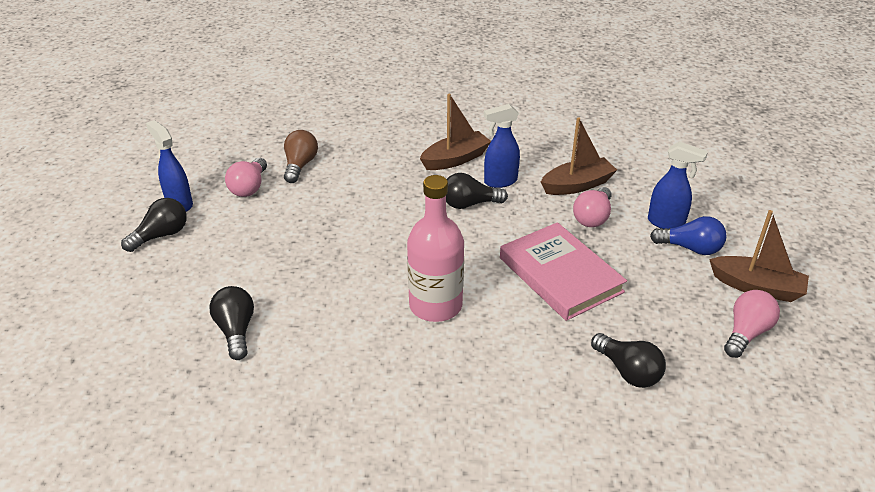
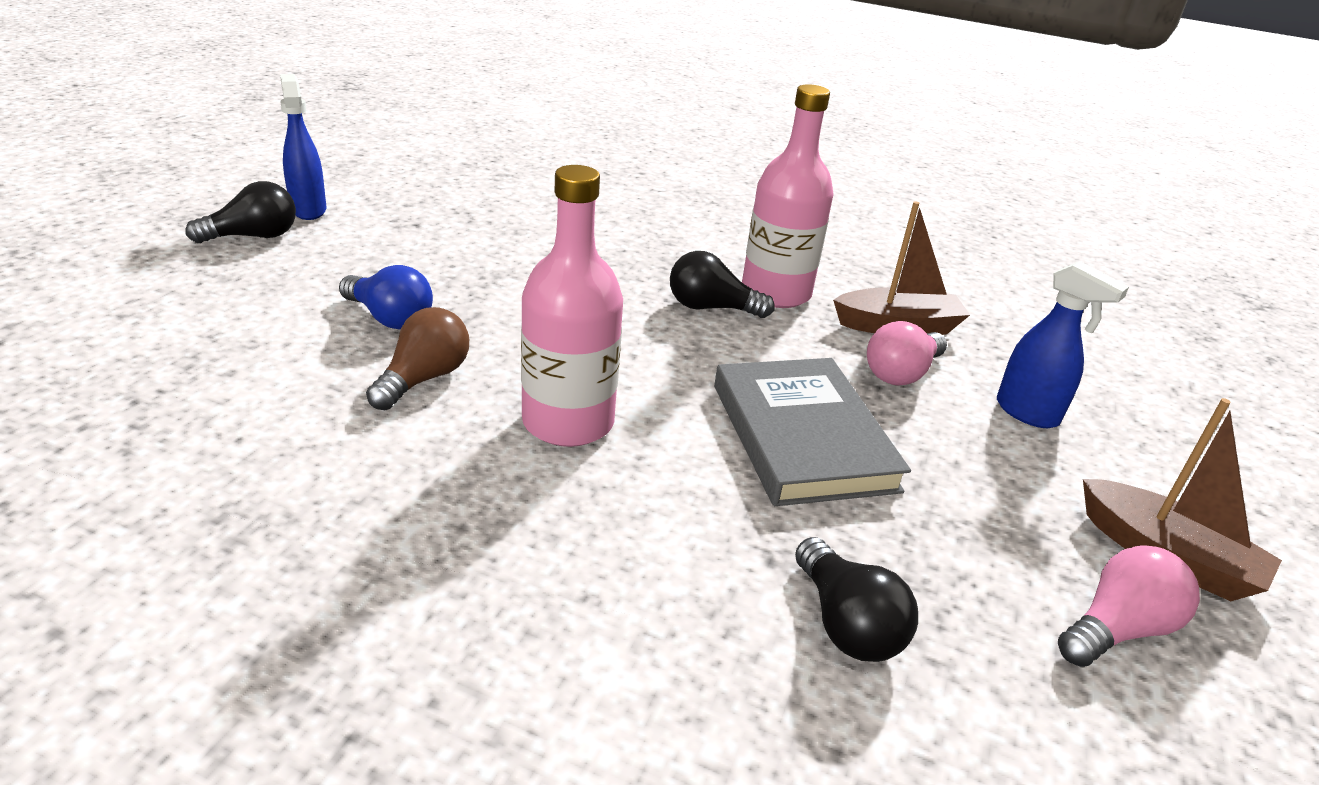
camera: 15 degrees right, 5 degrees down
(236, 331) = (246, 370): black light bulb -> none
(249, 187) = (413, 215): pink light bulb -> none
(300, 165) = (500, 208): brown light bulb -> brown light bulb (424, 378)
(455, 159) = (725, 252): brown boat -> none
(500, 181) = (776, 293): blue spray bottle -> pink bottle
(560, 275) = (802, 436): pink book -> grey book
(690, 248) = (1057, 460): blue light bulb -> blue light bulb (390, 318)

